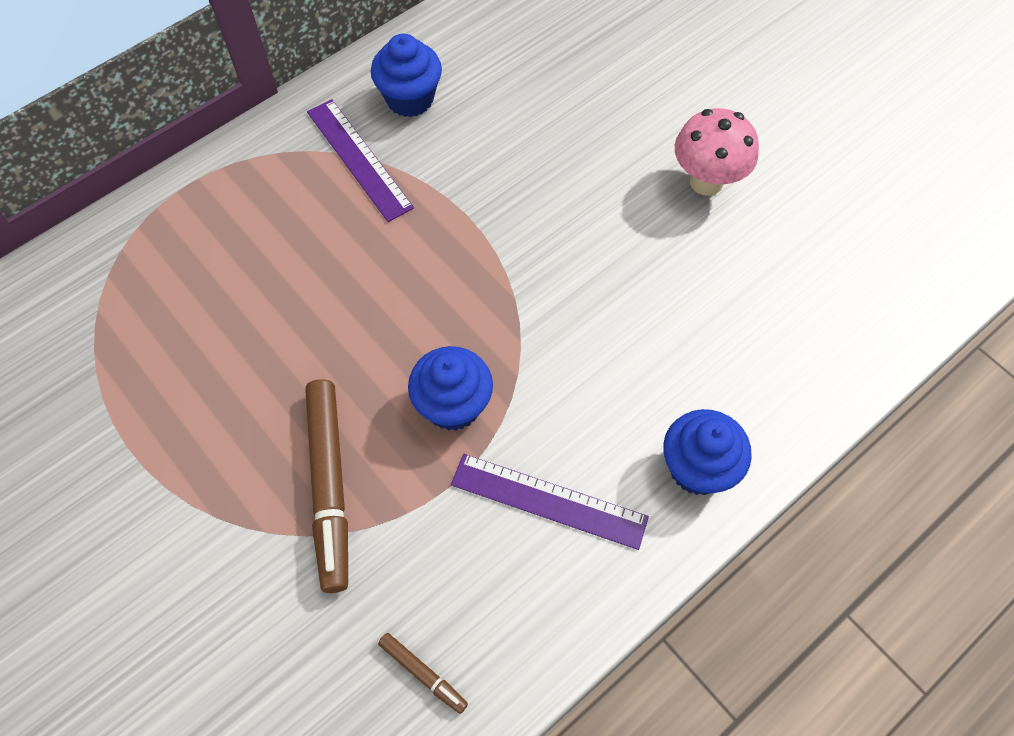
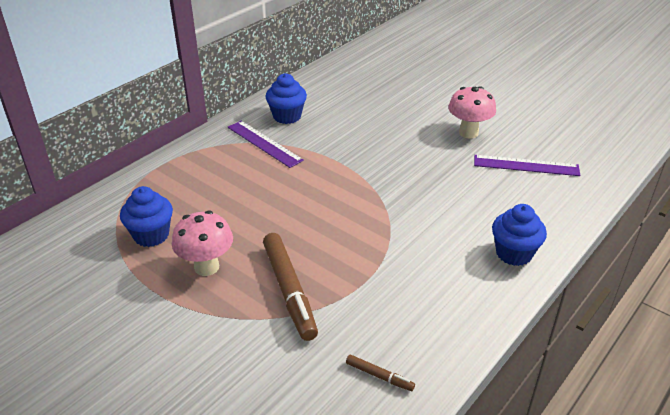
camera: 10 degrees left, 25 degrees down
(217, 417) = (206, 267): none -> pink mushroom
(453, 405) = (355, 243): blue cupcake -> blue cupcake (151, 235)
(548, 501) = (430, 280): purple ruler -> purple ruler (526, 166)

